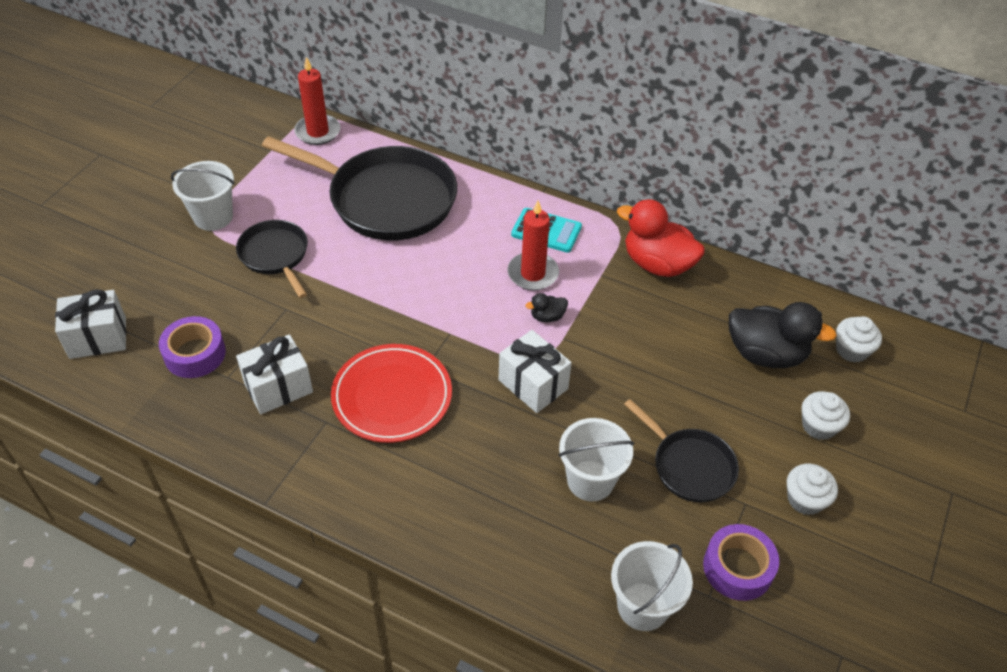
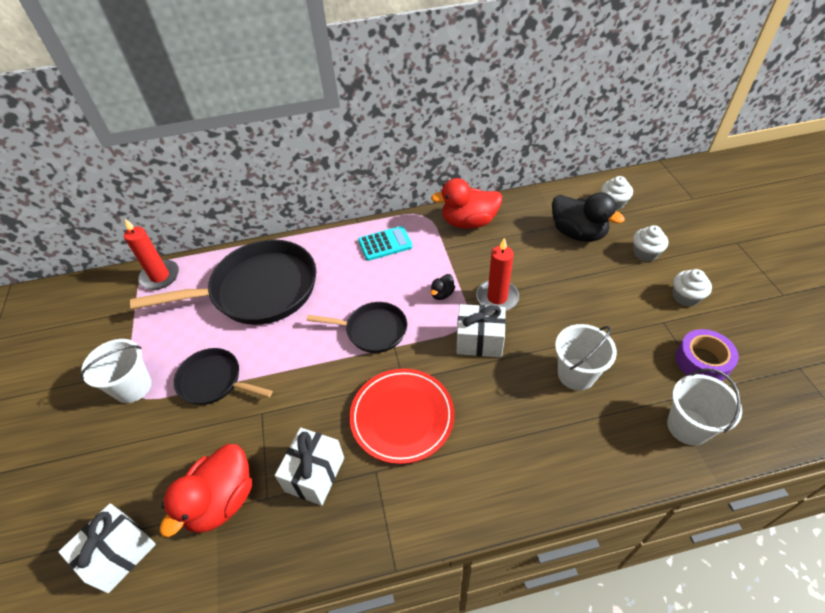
camera: 35 degrees left, 0 degrees up
(195, 354) = (221, 501): purple tape -> red duck
(533, 273) = (405, 274): red candle -> red candle (497, 297)
(689, 466) = (614, 323): black pan -> black pan (372, 330)
(765, 354) = (578, 233): black duck -> black duck turned 60 degrees clockwise

